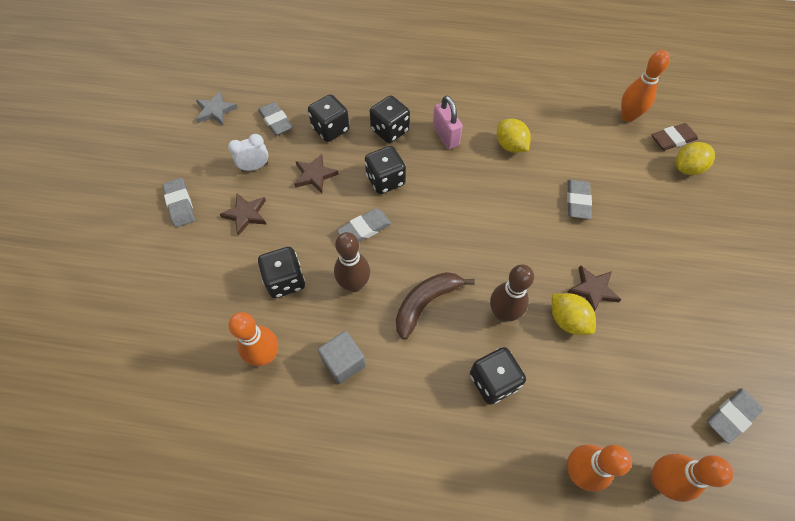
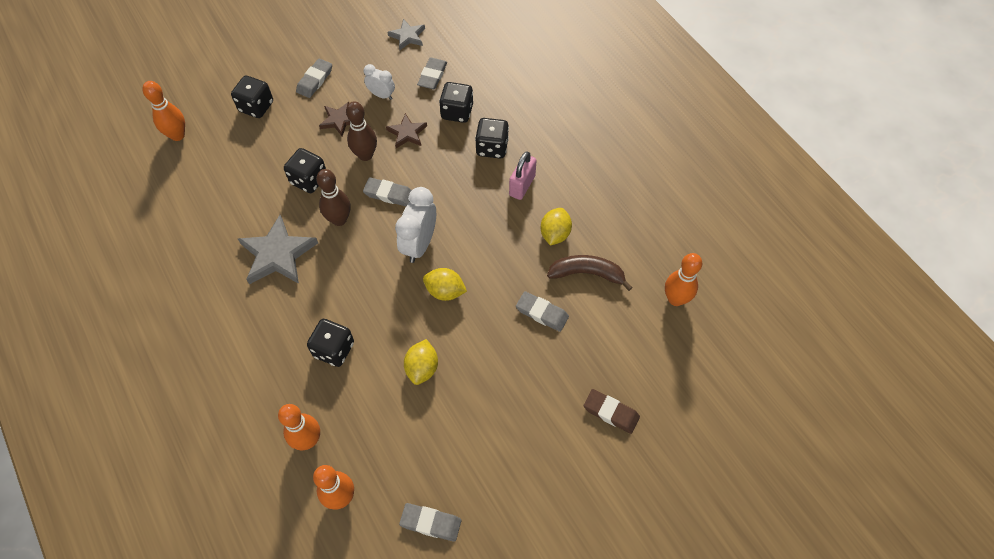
camera: 50 degrees right, 0 degrees up
(265, 355) = (248, 209): orange bowling pin -> orange bowling pin (177, 135)
(343, 362) = (277, 254): grey cube -> grey star
(385, 180) = (442, 177): black dice -> black dice (256, 106)
(426, 303) = (360, 271): brown banana -> brown banana (587, 273)
(438, 240) = (419, 244): none -> white clock
(503, 313) = (393, 323): brown bowling pin -> brown bowling pin (365, 155)
(577, 201) = (542, 313): grey eraser -> grey eraser turned 60 degrees clockwise
(593, 290) = (464, 370): brown star -> none
(672, 139) = (682, 347): brown eraser -> brown eraser (611, 412)
(687, 168) = (658, 375): yellow lemon -> yellow lemon (445, 291)

